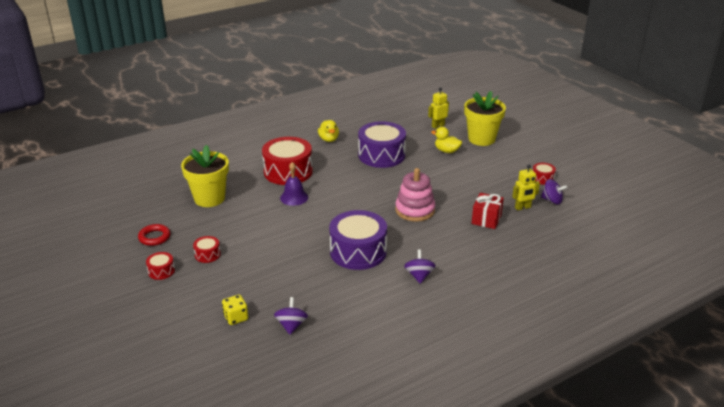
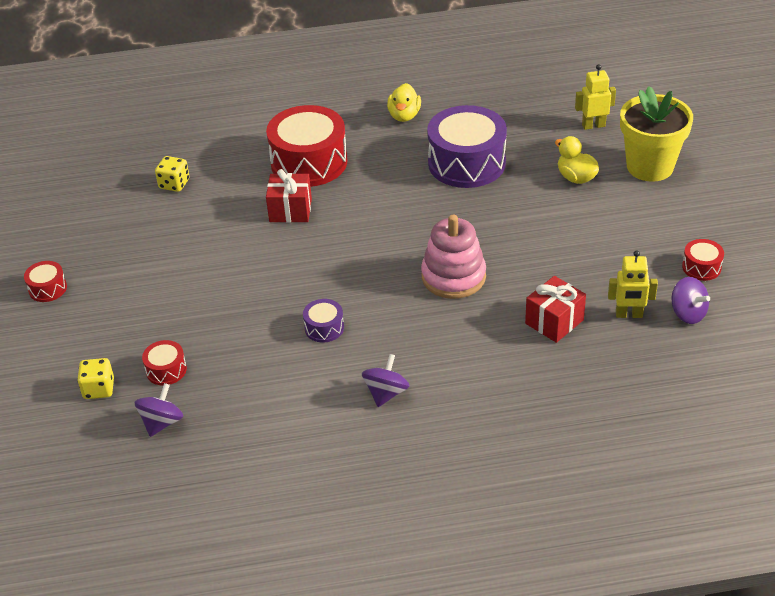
camera: 25 degrees right, 10 degrees up
(154, 237) = (68, 232): red ring -> none
(207, 254) = (119, 278): red drum -> red drum (166, 370)
(209, 198) = (174, 184): yellow flower pot -> yellow dice
(294, 197) = (290, 210): purple bell -> red gift
(358, 252) = (324, 328): purple drum -> purple drum, size x0.45

